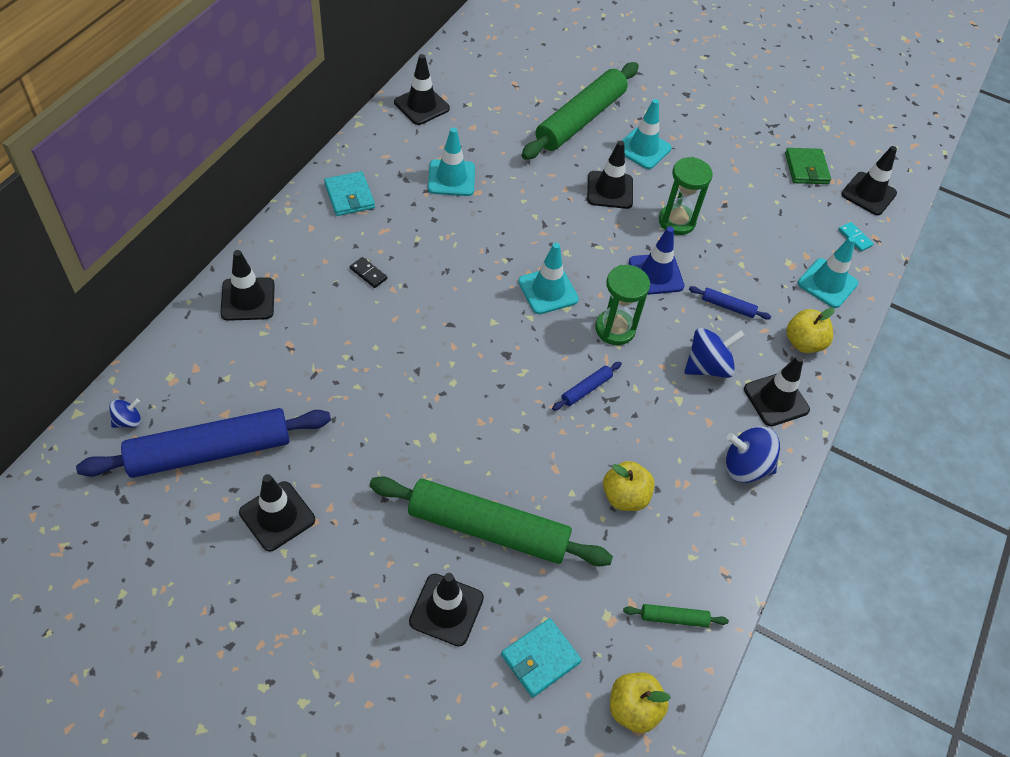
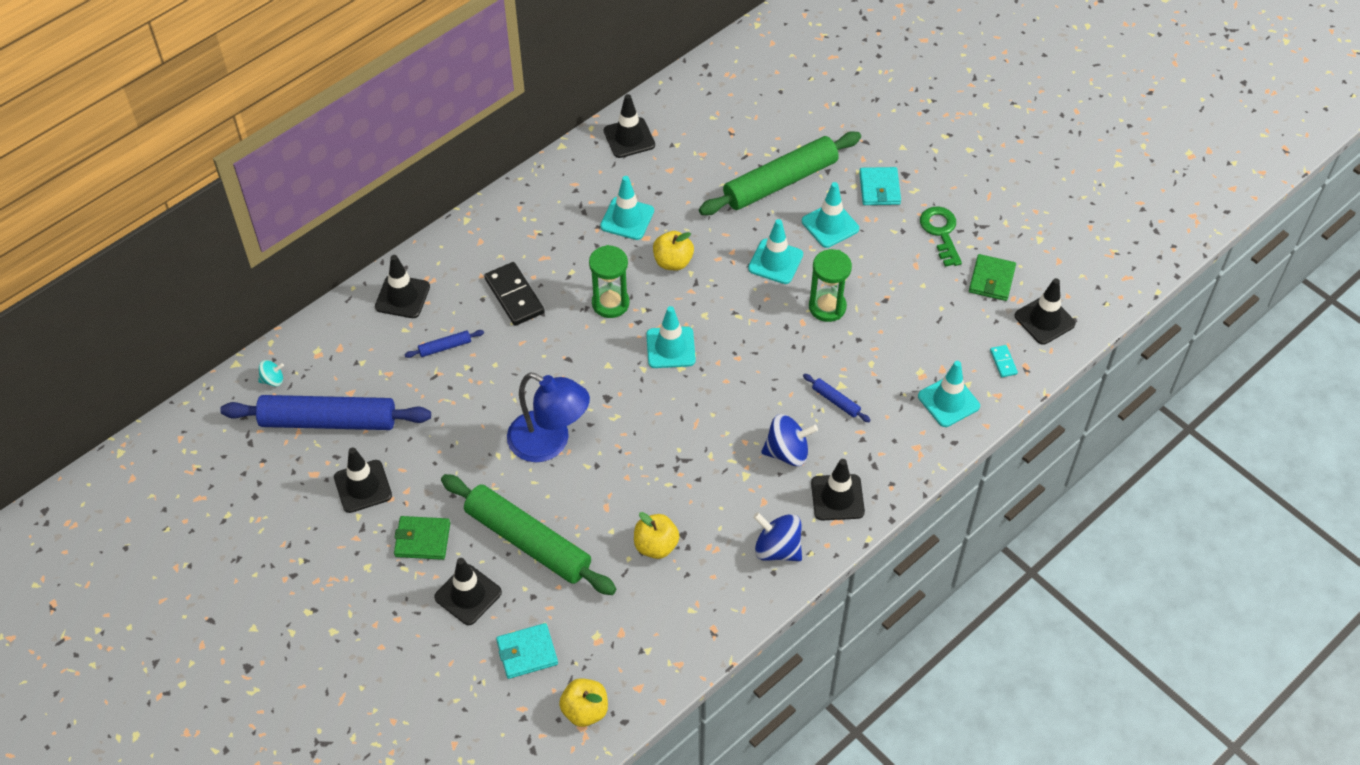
camera: 25 degrees right, 0 degrees up
(128, 421) = (273, 380): blue spinning top -> turquoise spinning top
(349, 196) = (526, 218): turquoise wallet -> turquoise wallet (879, 188)
(368, 273) = (514, 296): black domino -> black domino, size x2.03
(369, 559) = (422, 539): none -> green wallet
(467, 415) = (549, 443): none -> blue lamp
(586, 389) = (664, 445): blue rolling pin -> blue rolling pin (445, 347)
(610, 190) = (775, 261): black traffic cone -> turquoise traffic cone
(615, 329) = (716, 397): green hourglass -> green hourglass (610, 303)
(656, 274) = (780, 354): blue traffic cone -> none
(674, 618) = (651, 653): green rolling pin -> none
(742, 137) = (941, 232): none -> green key
(803, 343) = (892, 452): yellow apple -> yellow apple (673, 262)

